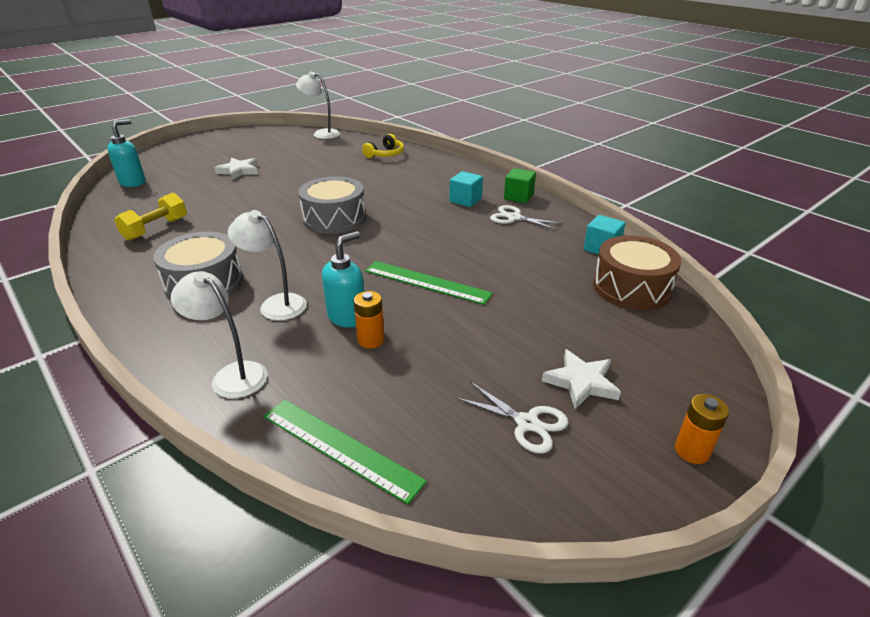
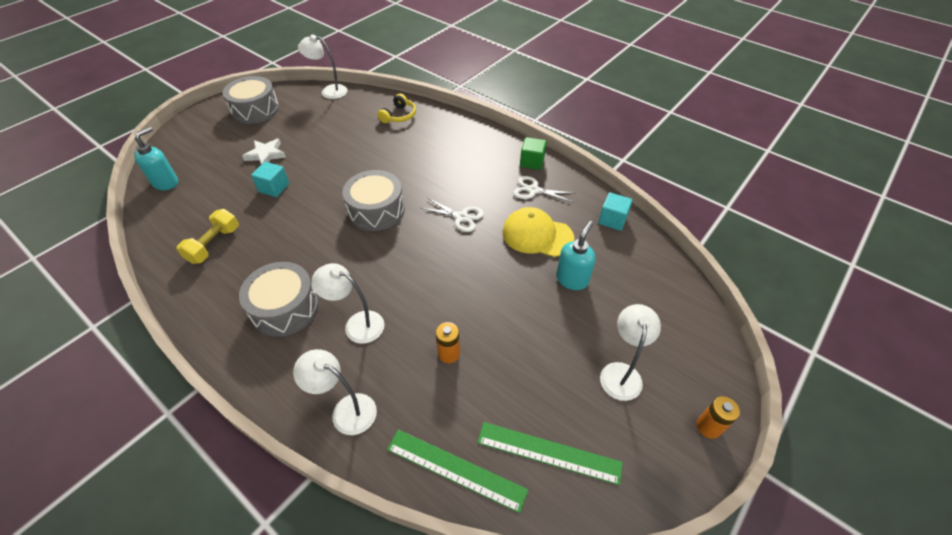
camera: 10 degrees left, 15 degrees up
(244, 141) = (255, 110): none -> grey drum
(347, 317) = (422, 330): turquoise soap dispenser -> turquoise soap dispenser (572, 279)
(427, 282) = (478, 280): green ruler -> green ruler (549, 452)
(465, 200) = (487, 172): turquoise cube -> turquoise cube (274, 188)
(508, 253) = (537, 235): none -> yellow cap
(527, 423) = (588, 421): white scissors -> white scissors (461, 217)
(581, 382) = (621, 372): white star -> white lamp
(631, 287) = (643, 263): brown drum -> none

